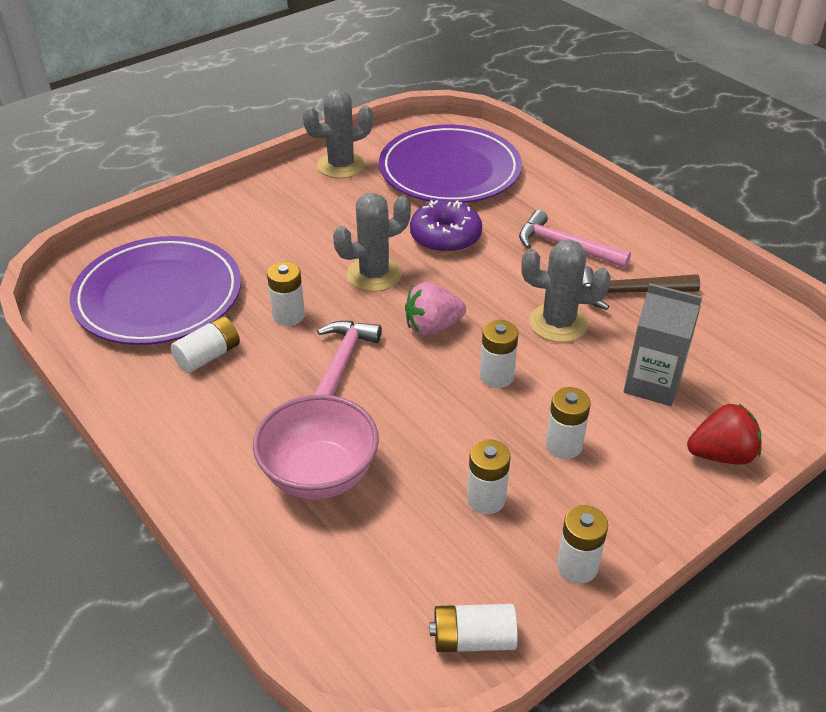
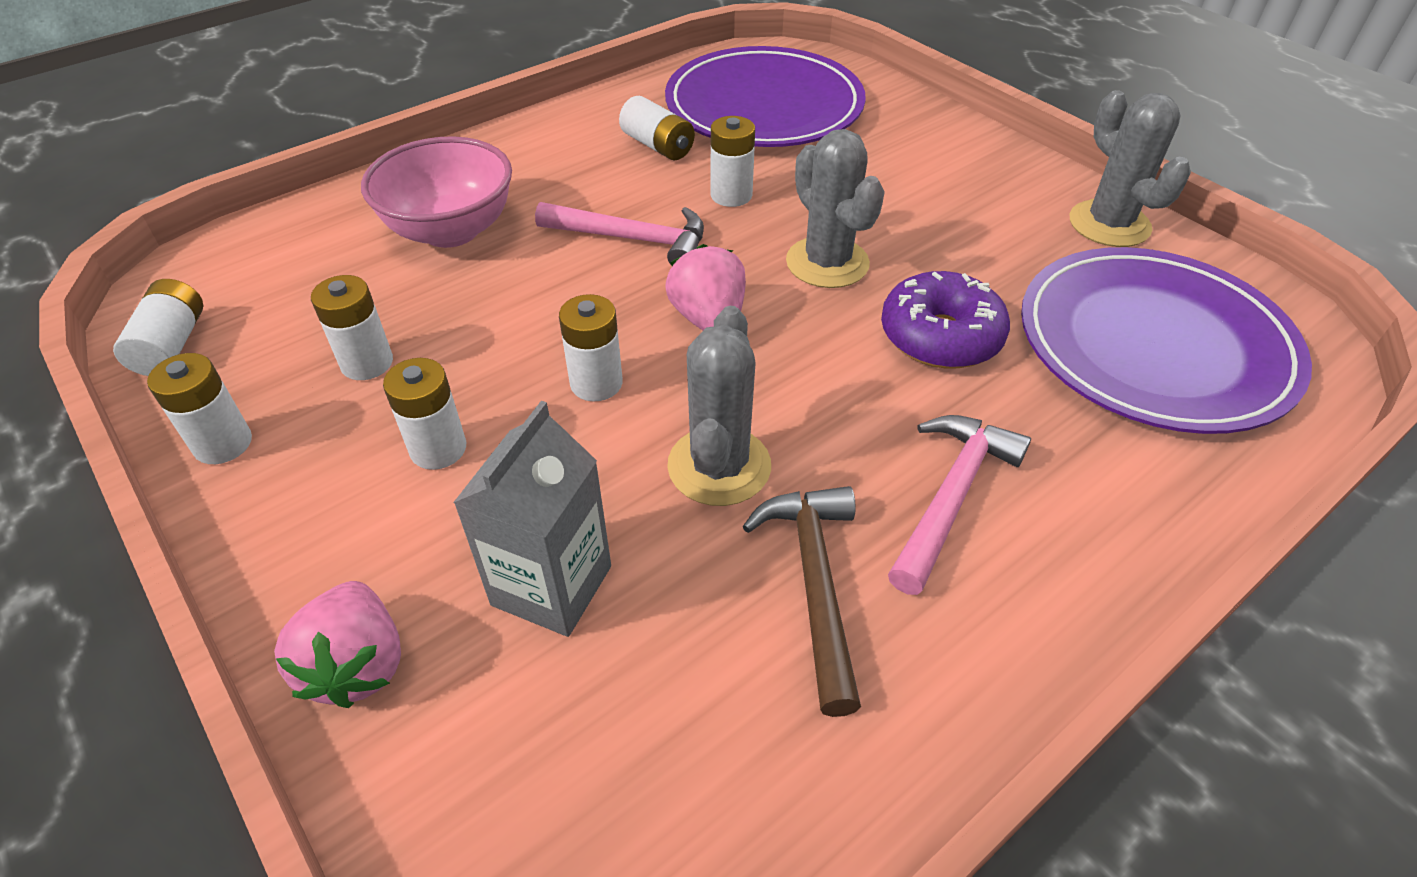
camera: 90 degrees right, 5 degrees up
(721, 454) = (357, 665): red strawberry -> pink strawberry

